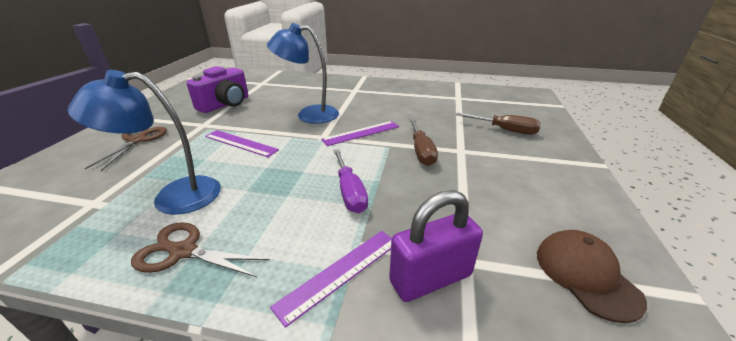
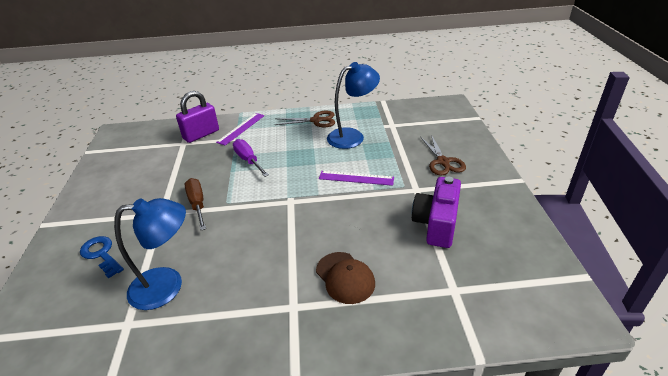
camera: 165 degrees right, 5 degrees up
(309, 114) = (324, 229): blue lamp -> blue lamp (167, 286)
(361, 133) = (255, 214): purple ruler -> none
(504, 130) = (101, 254): brown screwdriver -> blue key
(586, 275) = (129, 149): brown cap -> brown cap (345, 277)

